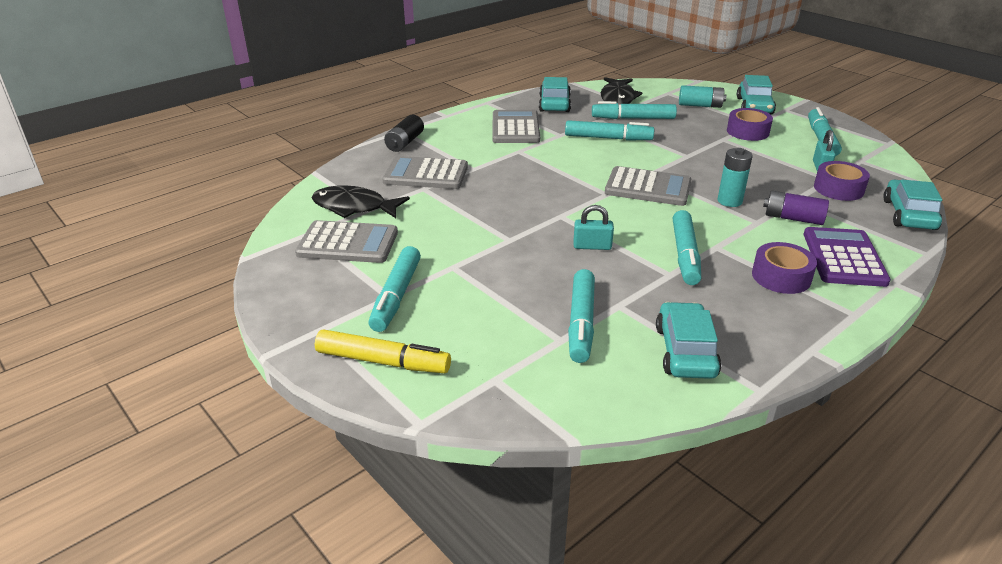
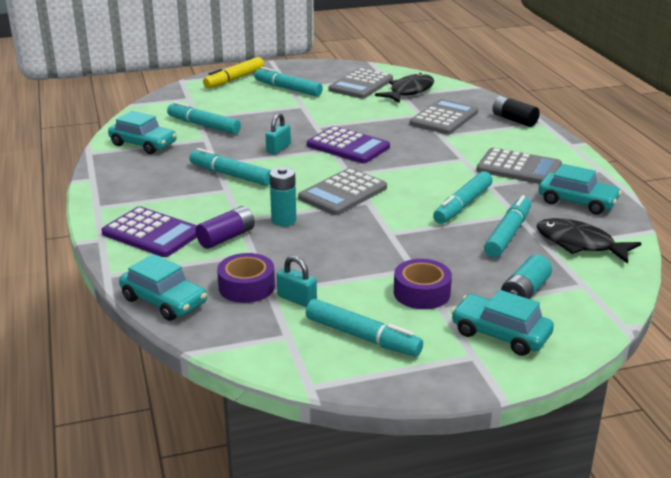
camera: 115 degrees right, 5 degrees down
(546, 208) = (348, 146): none -> purple calculator
(781, 277) = (164, 199): purple tape -> none

